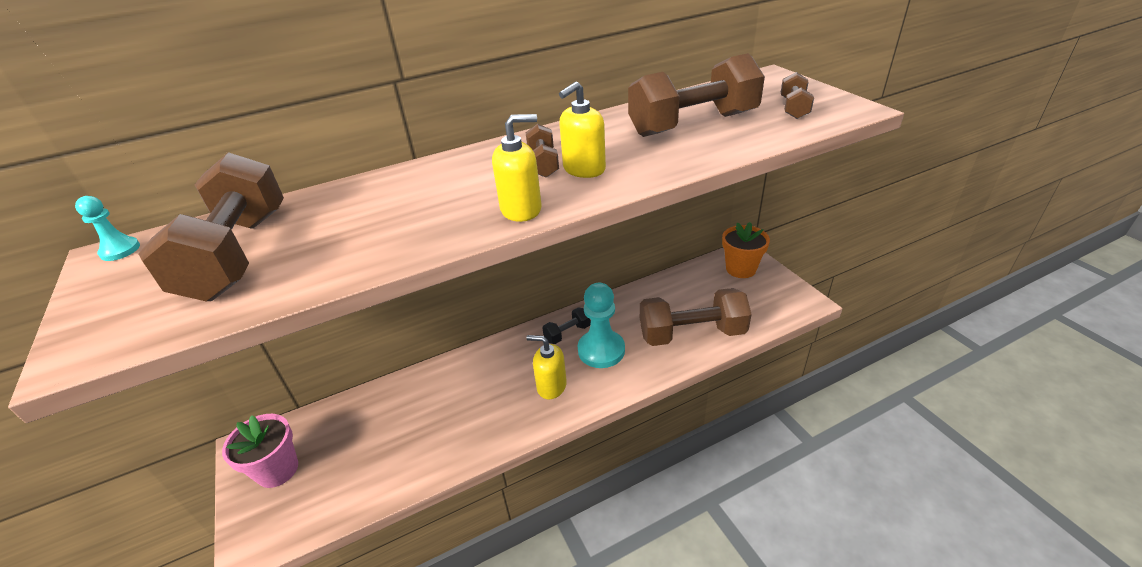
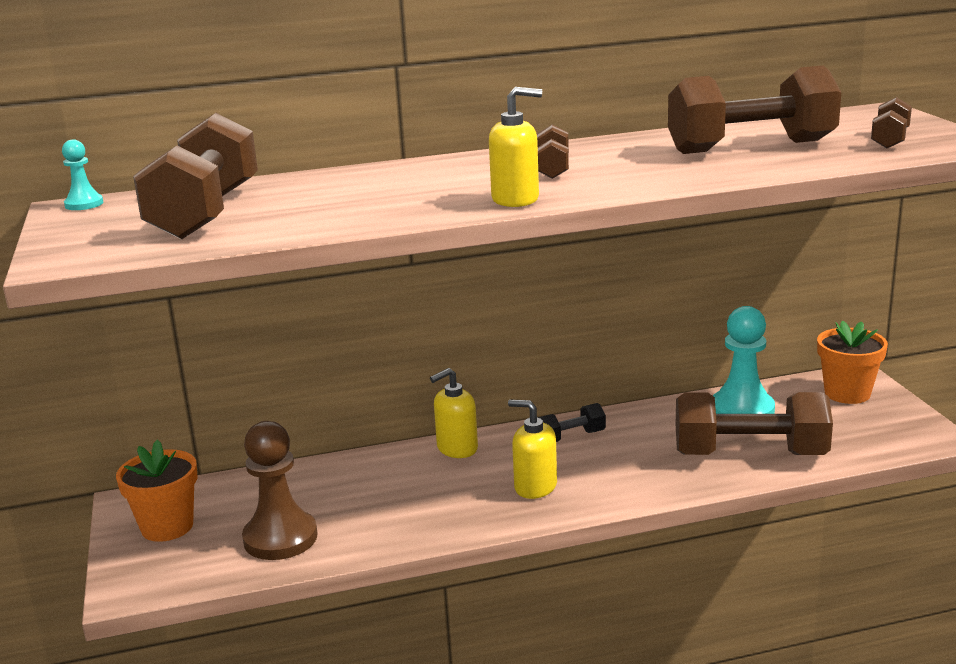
camera: 10 degrees right, 15 degrees down
(277, 470) = (167, 527): pink flower pot -> orange flower pot
(369, 469) = (280, 538): none -> brown pawn
(584, 169) = (599, 175): yellow soap dispenser -> yellow soap dispenser (457, 448)
(601, 350) = (614, 459): turquoise pawn -> turquoise pawn (742, 410)

